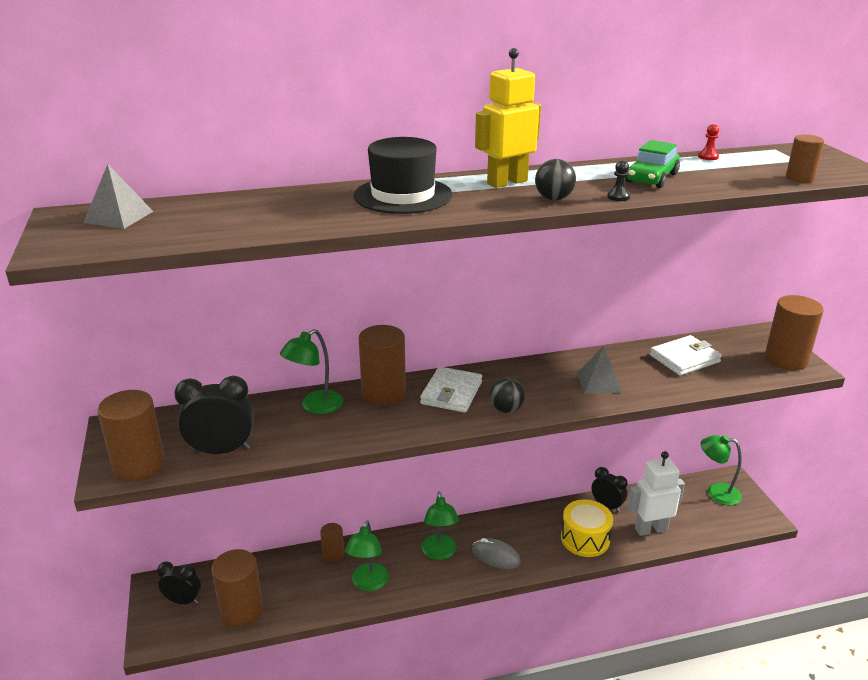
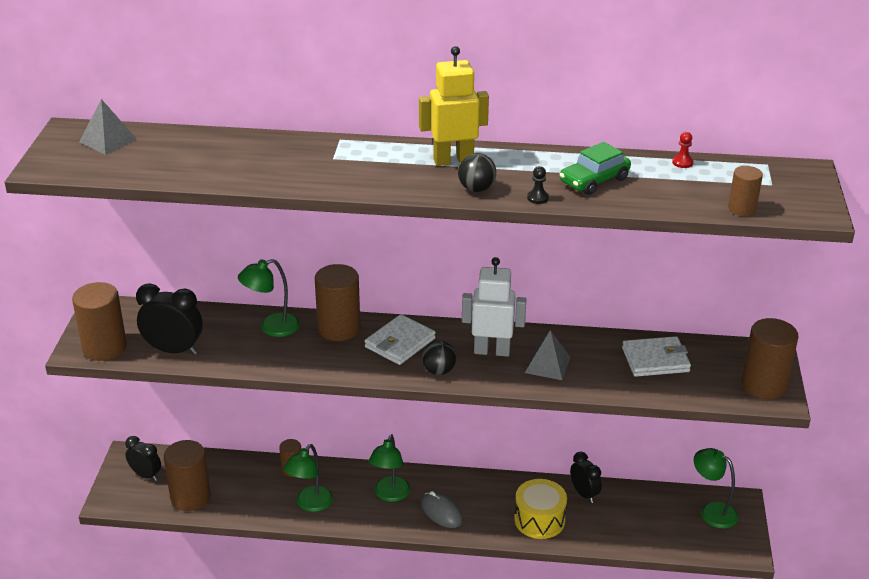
camera: 20 degrees right, 5 degrees up
(403, 195) = (348, 159): black hat -> none
(650, 529) = (613, 528): white robot -> white robot (492, 351)

